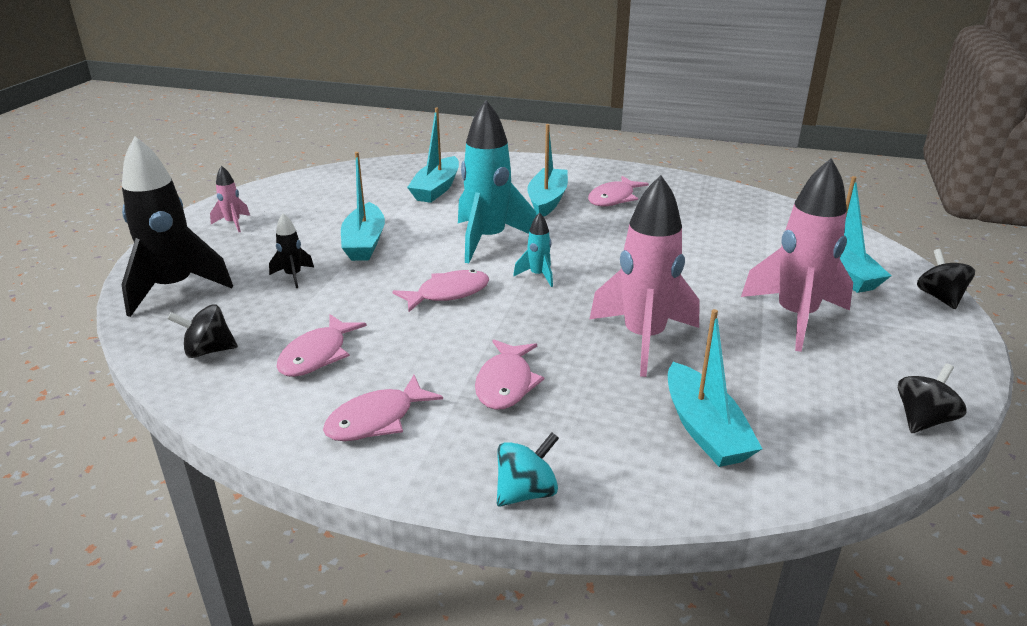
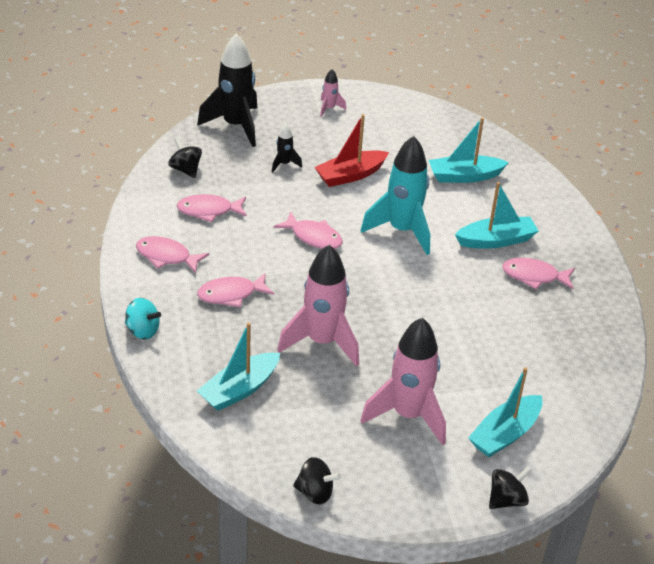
camera: 60 degrees right, 10 degrees up
(364, 243) = (350, 175): turquoise boat -> red boat
(538, 275) = (369, 271): turquoise rocket -> none

